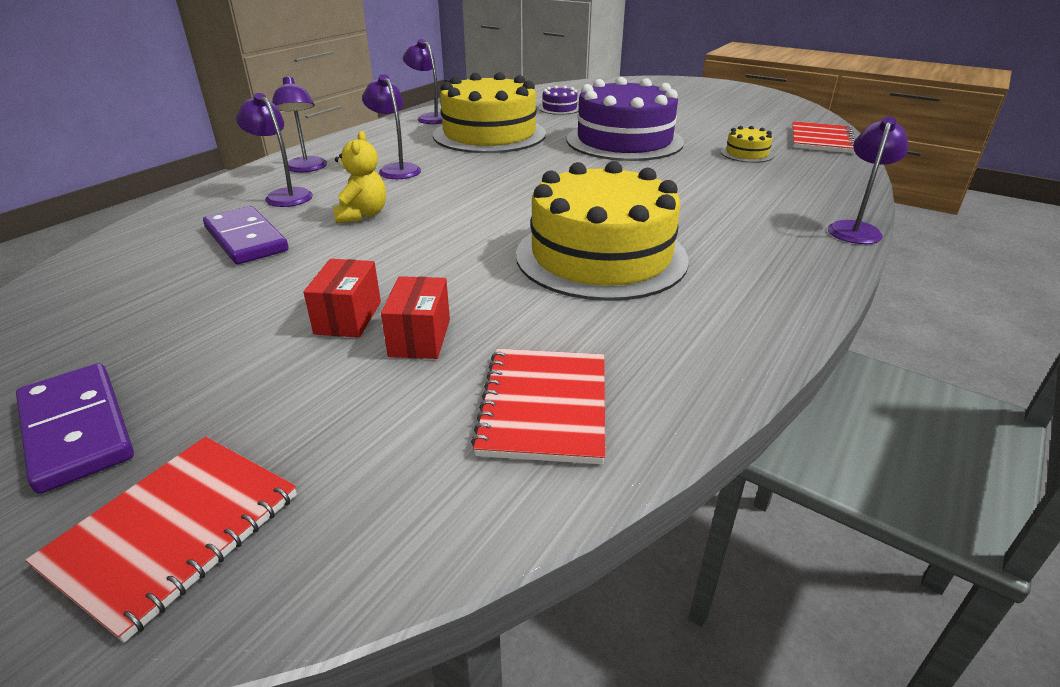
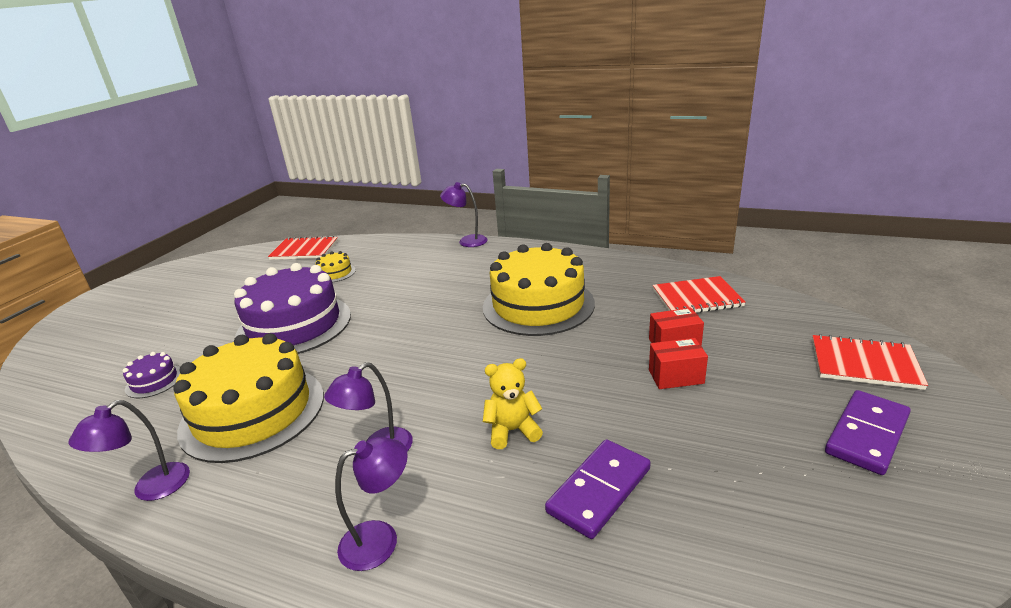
camera: 100 degrees left, 5 degrees down
(284, 195) = (478, 517): purple lamp -> none

